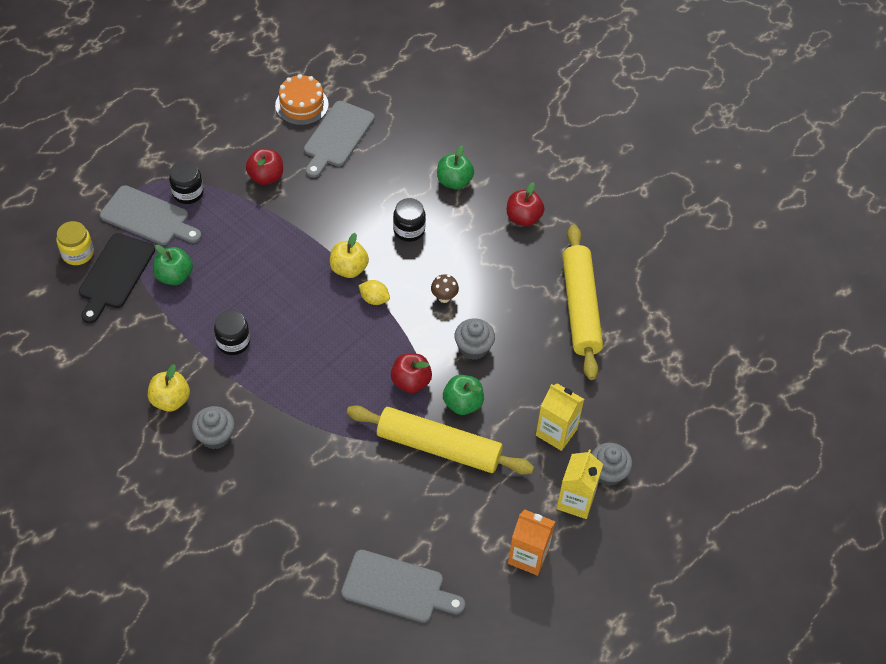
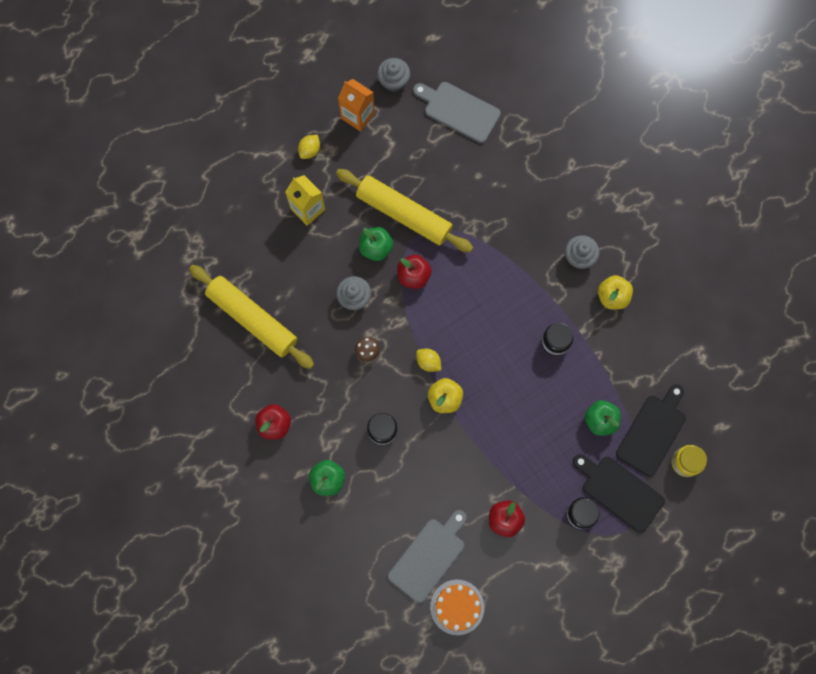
camera: 165 degrees left, 20 degrees up
(148, 217) = (619, 491): grey cutting board -> black cutting board
(575, 500) = (310, 150): yellow carton -> yellow lemon
(580, 307) = (252, 319): yellow rolling pin -> yellow rolling pin turned 60 degrees counterclockwise
(608, 472) = (278, 168): grey cupcake -> grey cupcake (393, 81)

